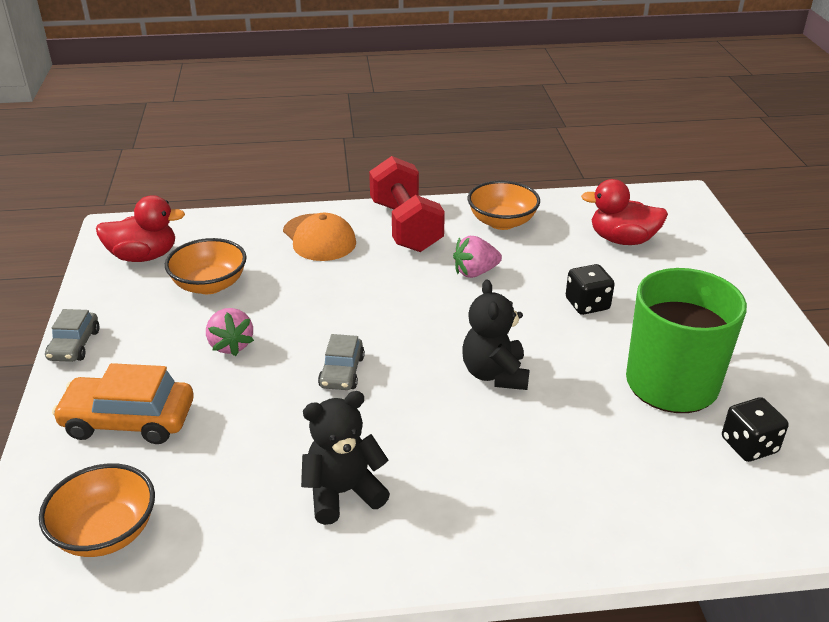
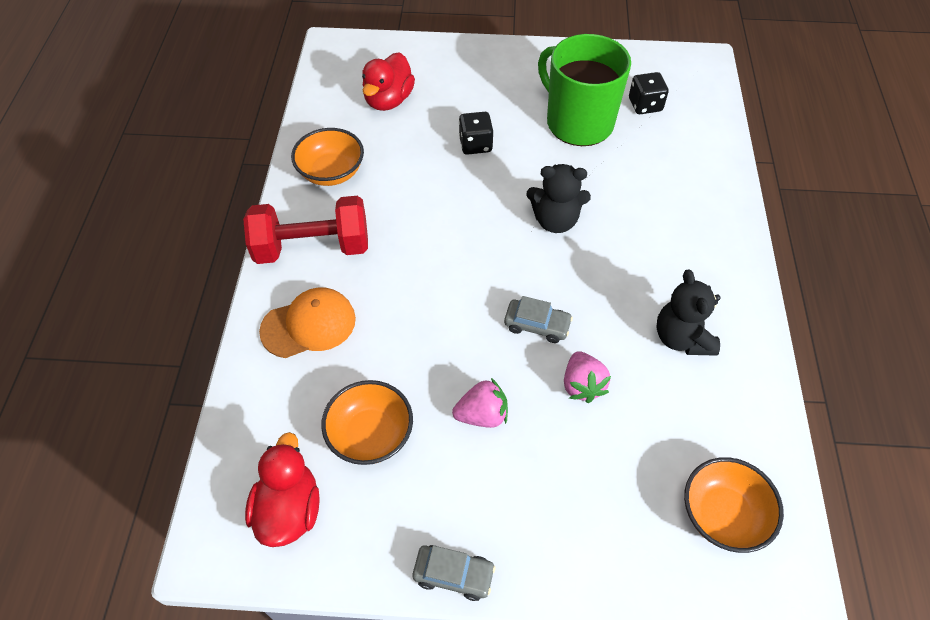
camera: 80 degrees left, 20 degrees up
(129, 420) = (583, 506): orange car -> none
(475, 272) = (410, 207): pink strawberry -> pink strawberry (582, 385)

